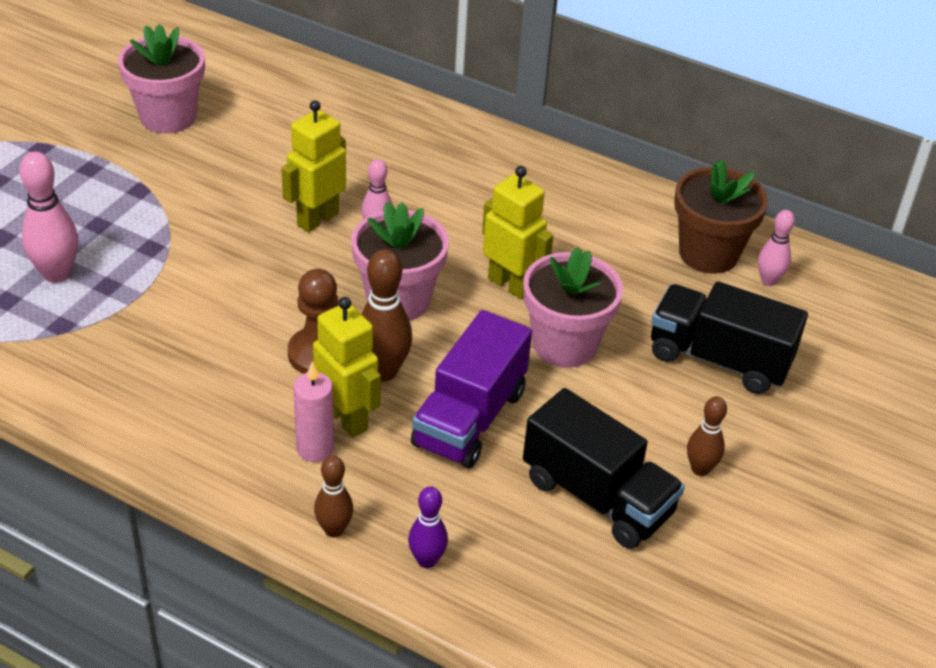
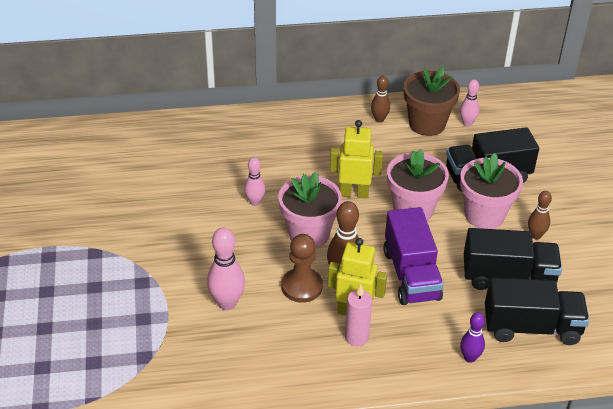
camera: 35 degrees left, 0 degrees up
(57, 274) = (105, 329): pink bowling pin -> pink bowling pin (227, 303)
(168, 117) = (59, 200): pink flower pot -> pink flower pot (484, 215)
(317, 219) = (216, 213): yellow robot -> none
(334, 530) = (412, 372): brown bowling pin -> brown bowling pin (379, 119)
(554, 577) = (531, 327): none -> black truck

